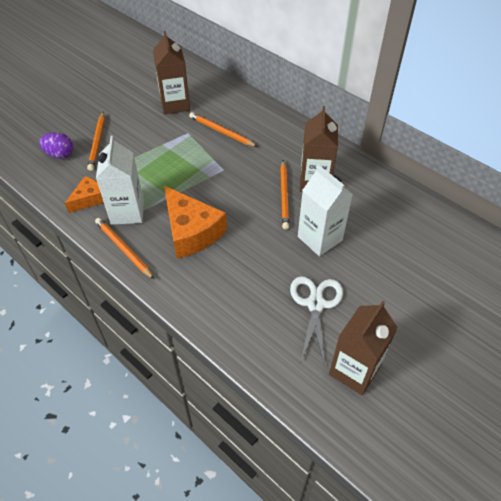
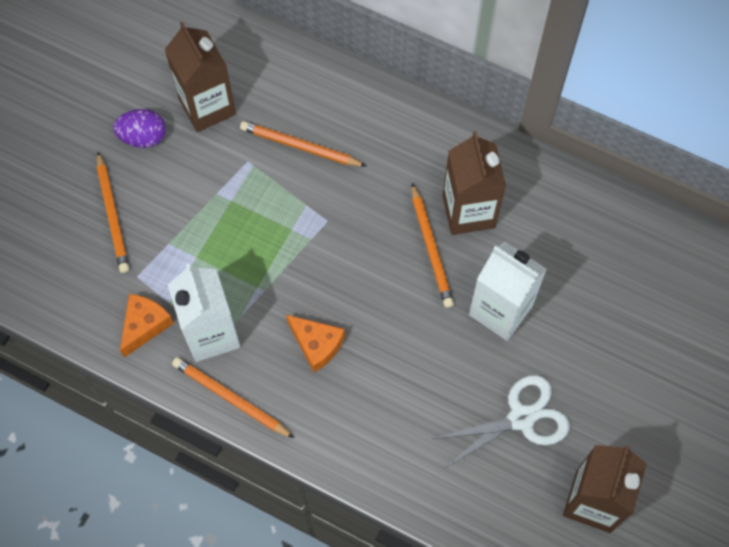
camera: 15 degrees left, 15 degrees up
(60, 154) = (63, 253): purple egg -> purple egg (143, 137)
(191, 231) = (317, 344): orange cheese -> orange cheese, size x0.56
(315, 304) = (521, 418): white scissors -> white scissors turned 75 degrees clockwise

